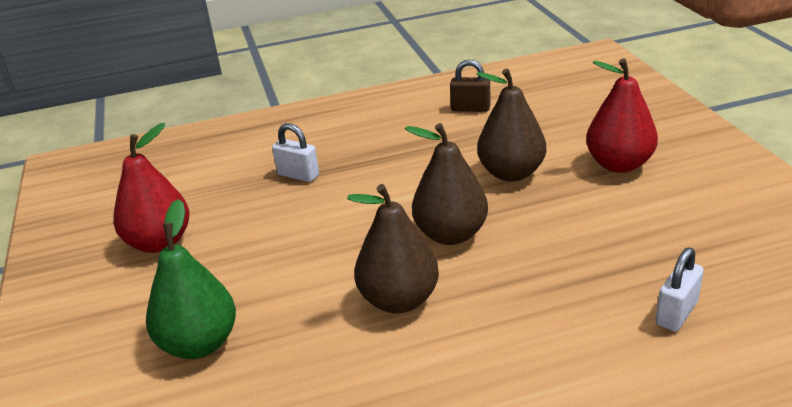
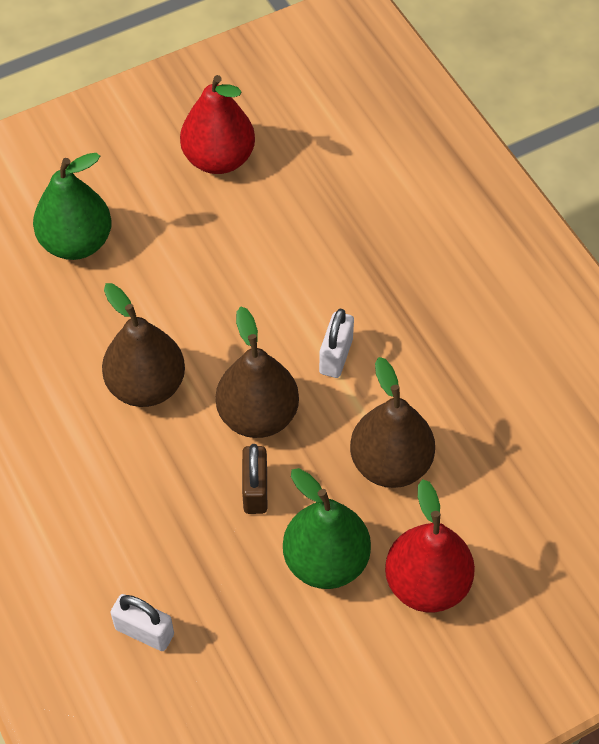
camera: 75 degrees right, 25 degrees up
(298, 175) = (359, 245): white padlock -> white padlock (336, 356)
(470, 108) = (551, 401): brown padlock -> brown padlock (255, 490)
(599, 208) = (326, 561): none -> green pear

